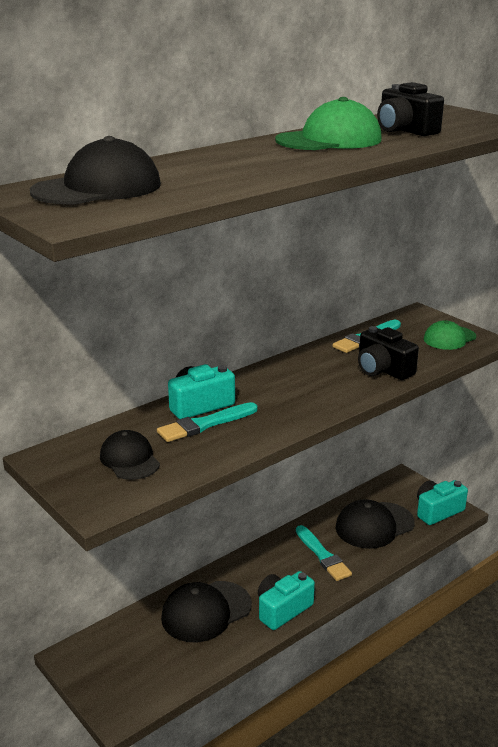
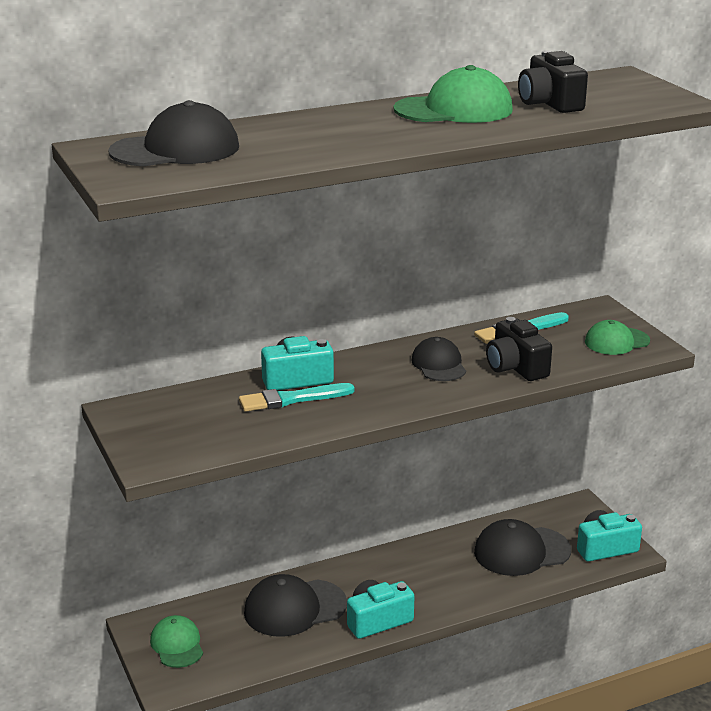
camera: 15 degrees right, 0 degrees up
(111, 668) = (177, 645): none -> green cap
(129, 459) = (200, 423): black cap -> black cap (439, 364)
(322, 555) = (447, 573): turquoise brush -> none

